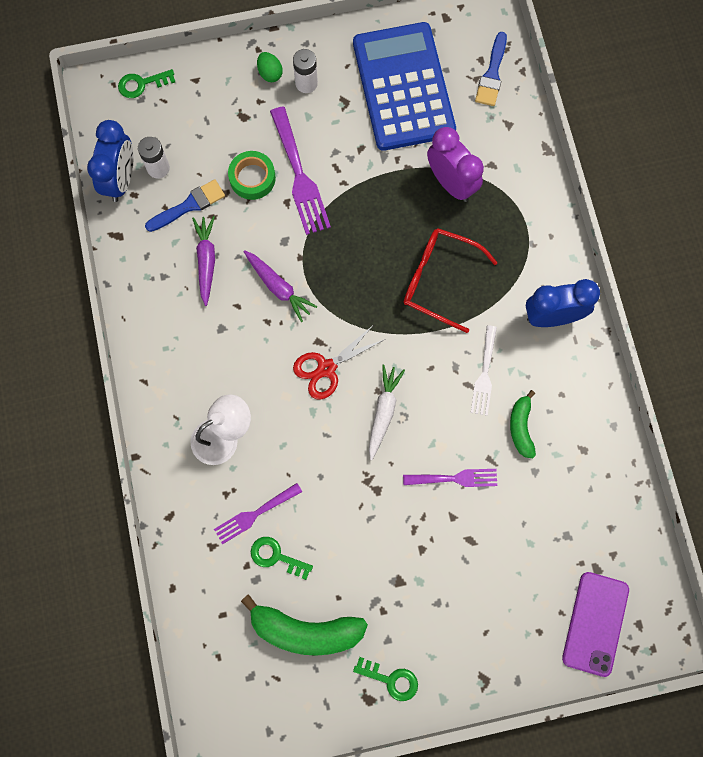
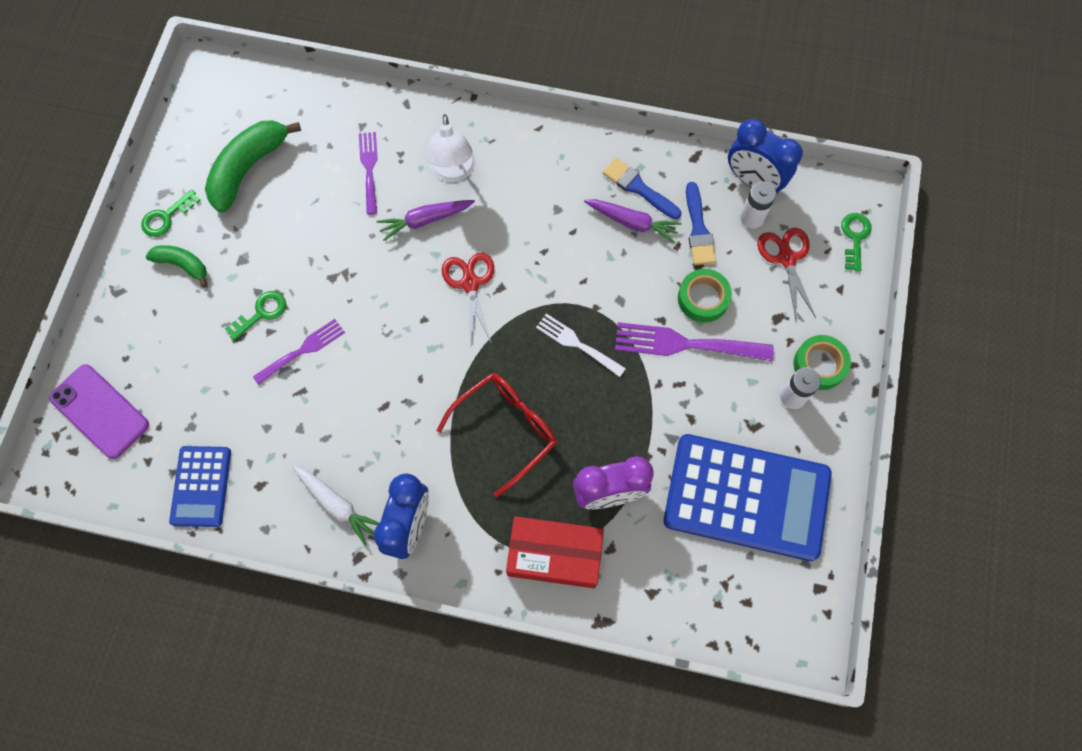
camera: 115 degrees right, 5 degrees down
(185, 128) = (786, 258): none -> red scissors
(270, 73) = (819, 365): green egg -> green tape
(276, 556) = (323, 171): green key -> green key (261, 313)
(278, 287) = (574, 275): purple carrot -> purple carrot (425, 220)
(383, 412) = (401, 315): white carrot -> white carrot (337, 505)
(455, 478) = (303, 350): purple fork -> purple fork turned 150 degrees counterclockwise
(484, 374) = (386, 426): white fork -> white fork (577, 344)
(492, 74) = (723, 606): blue brush -> blue brush (638, 188)
(517, 202) = (554, 555): none -> red box
(521, 427) = (315, 436): green banana -> green banana (182, 265)
(609, 497) = (201, 486): none -> blue calculator

